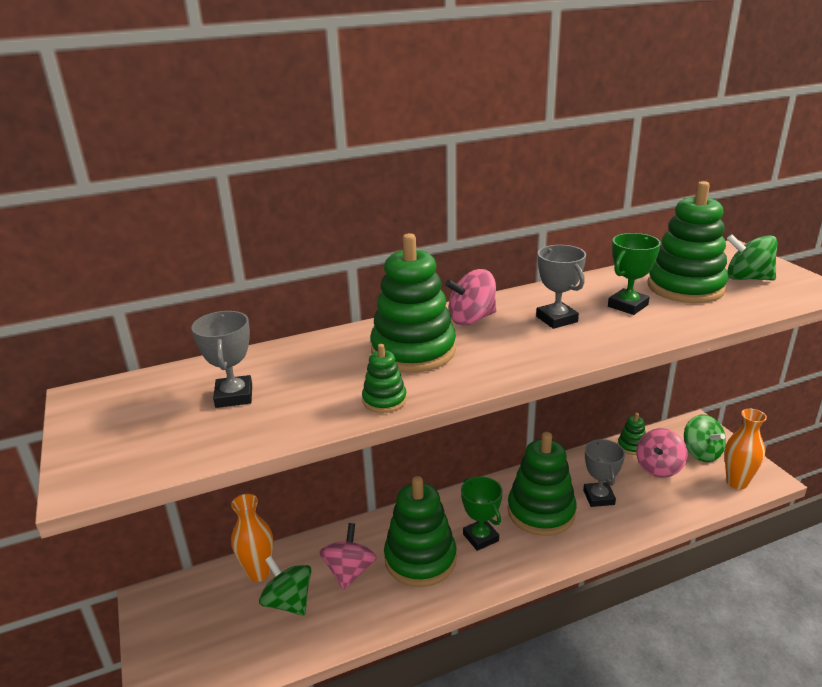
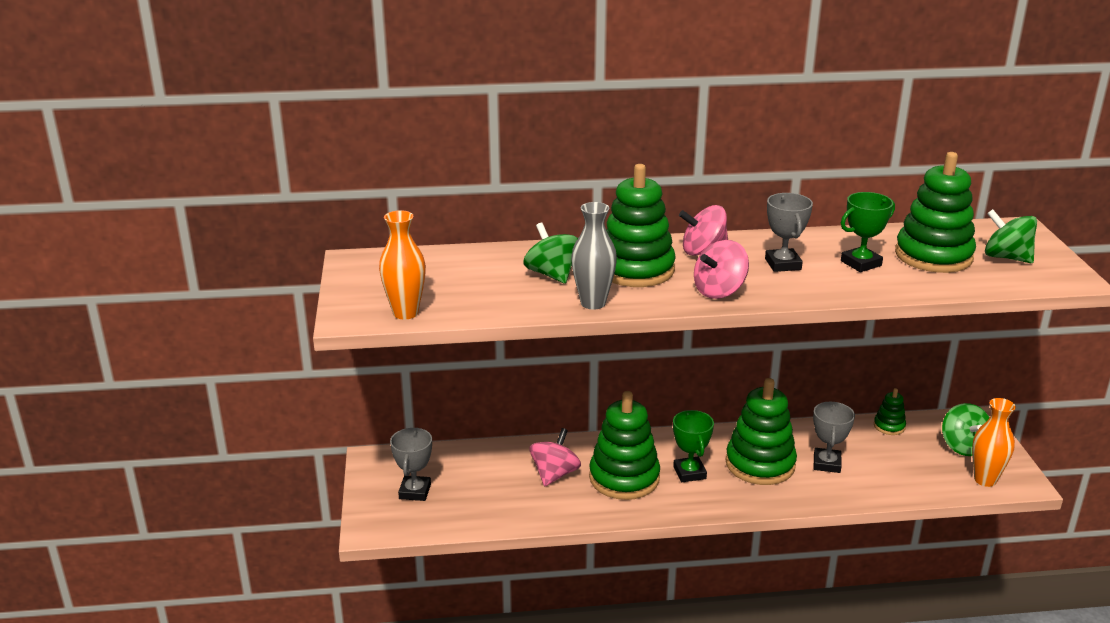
camera: 15 degrees right, 0 degrees up
(234, 396) = (472, 279): grey trophy -> grey trophy (415, 491)
(258, 573) = (472, 459): orange vase -> orange vase (405, 313)
(288, 602) = (493, 485): green spinning top -> green spinning top (552, 274)
(384, 400) = (593, 303): green stacking toy -> grey vase
(659, 468) = (907, 450): pink spinning top -> pink spinning top (719, 291)

